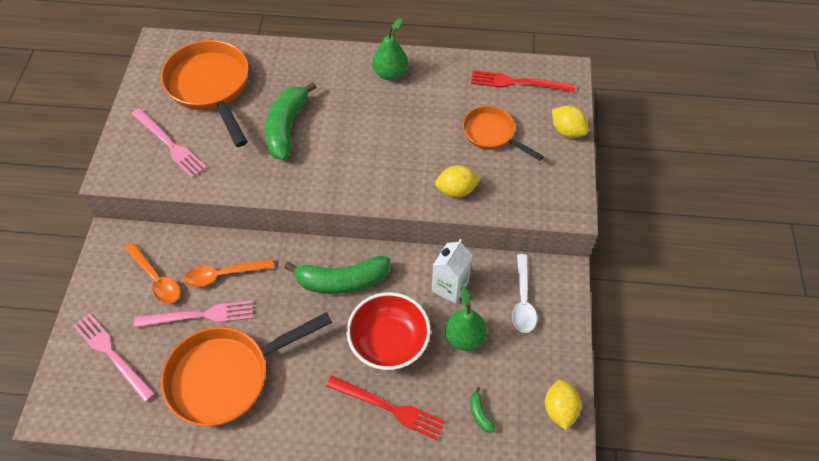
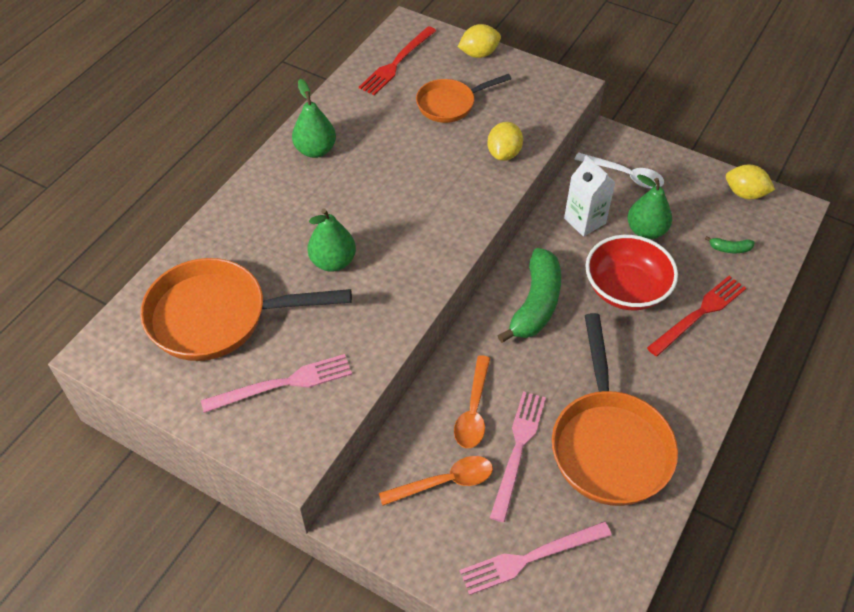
camera: 65 degrees left, 5 degrees down
(287, 128) = (333, 262): green banana -> green pear

